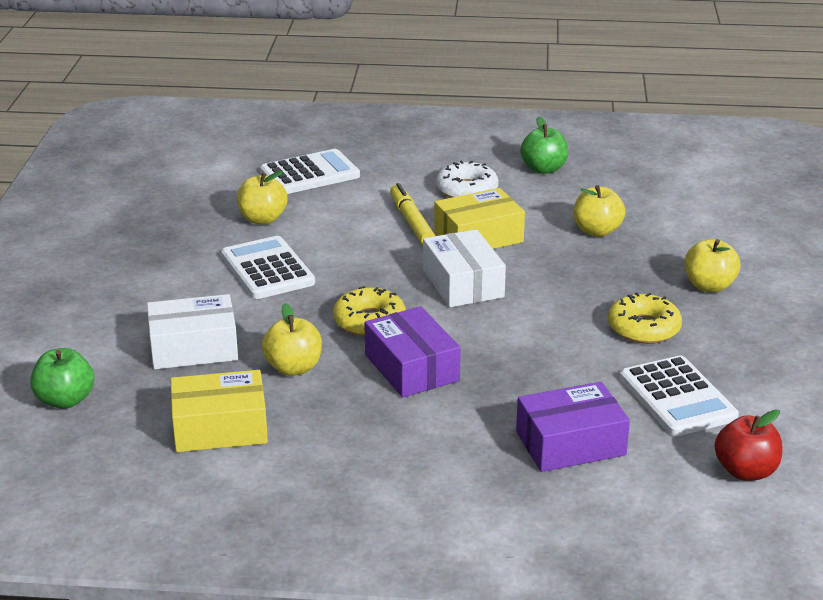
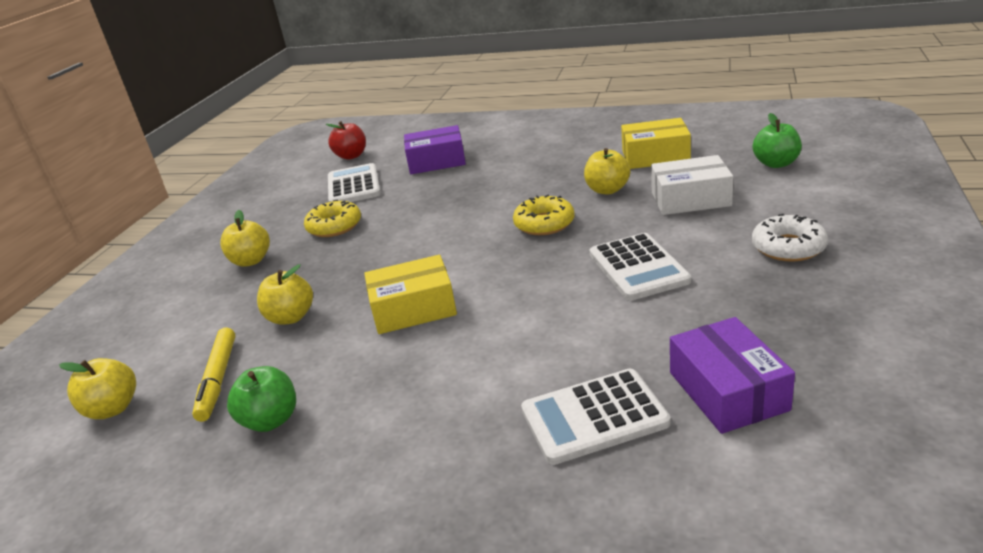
camera: 165 degrees left, 0 degrees up
(262, 219) = (653, 332): yellow apple -> yellow apple (113, 408)
(412, 222) = (476, 328): yellow marker -> yellow marker (218, 379)
(412, 367) = (519, 194): purple box -> purple box (727, 391)
(463, 283) = (453, 258): white box -> none
(467, 190) = (390, 380): white donut -> white donut (788, 247)

